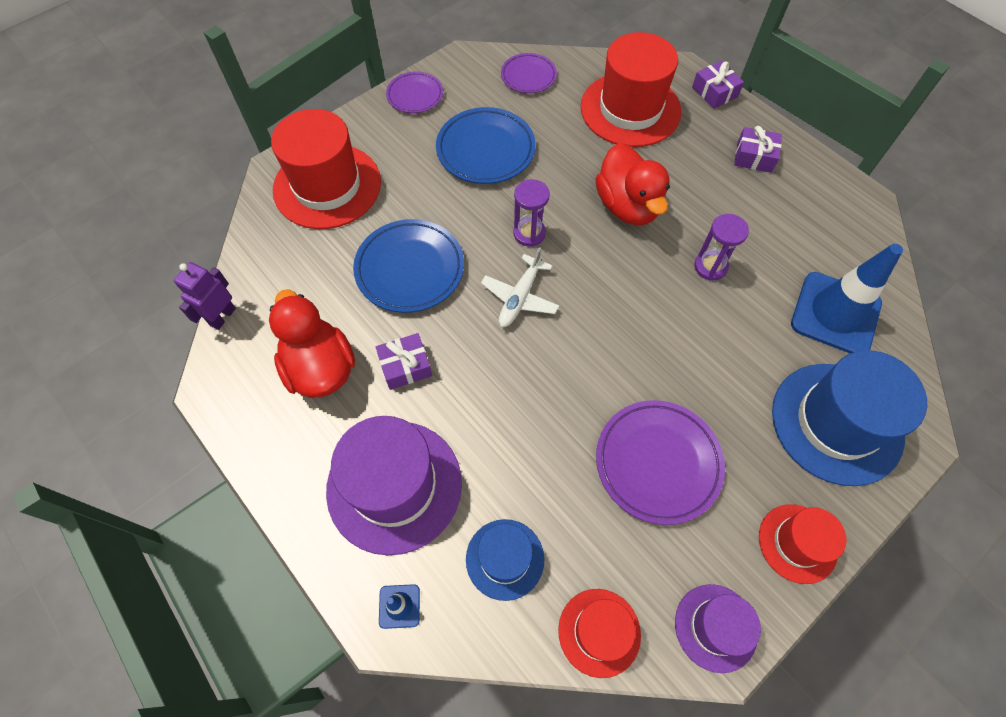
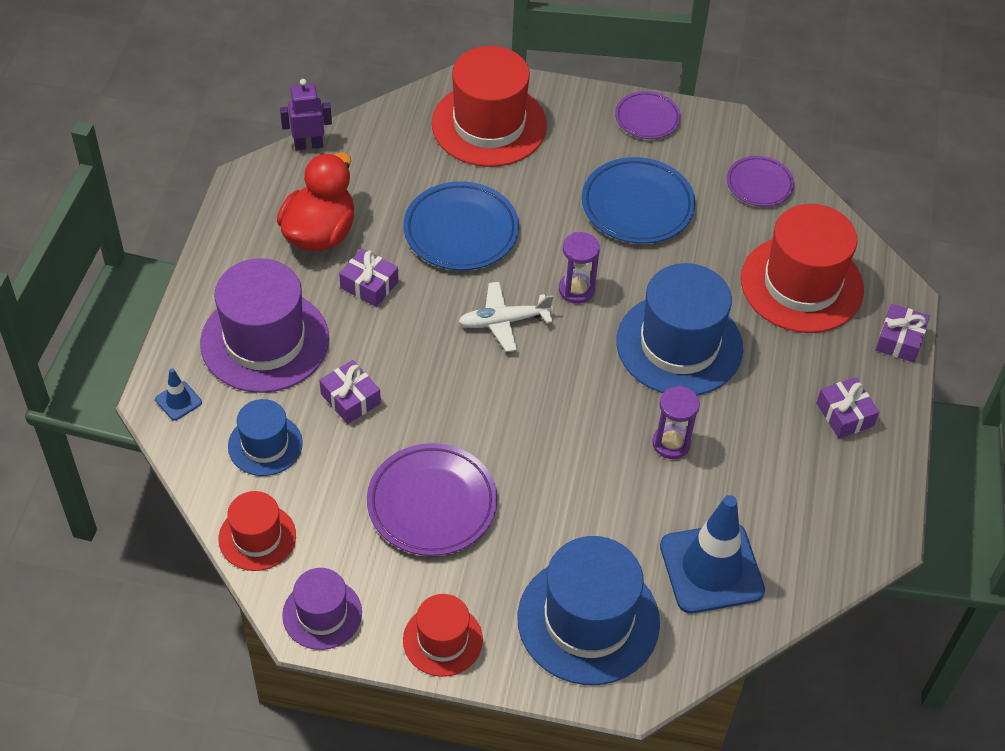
camera: 50 degrees right, 10 degrees down
(509, 456) = (350, 399): none -> purple gift
(628, 206) = (679, 345): red duck -> blue hat

